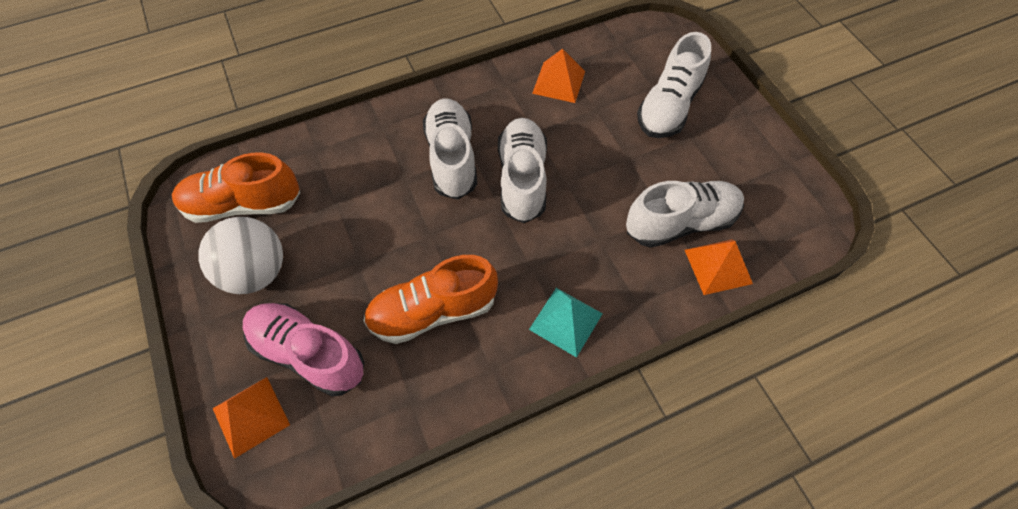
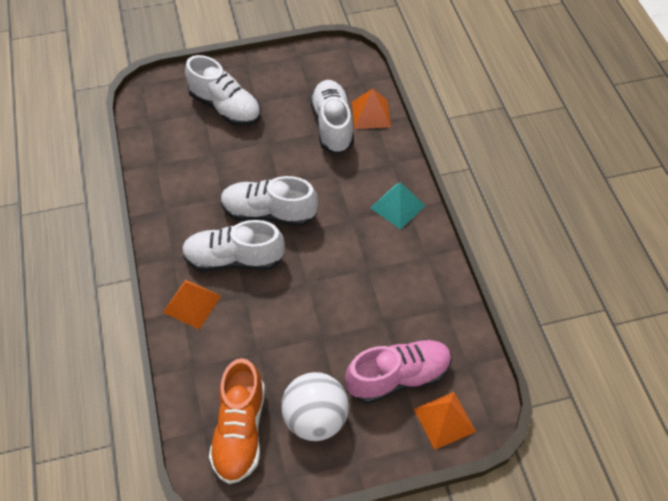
camera: 80 degrees left, 5 degrees down
(308, 354) = (398, 377): pink shoe -> pink shoe turned 150 degrees counterclockwise
(433, 311) = (375, 288): orange shoe -> none
(559, 82) = (176, 172): orange pyramid -> orange pyramid (192, 304)

